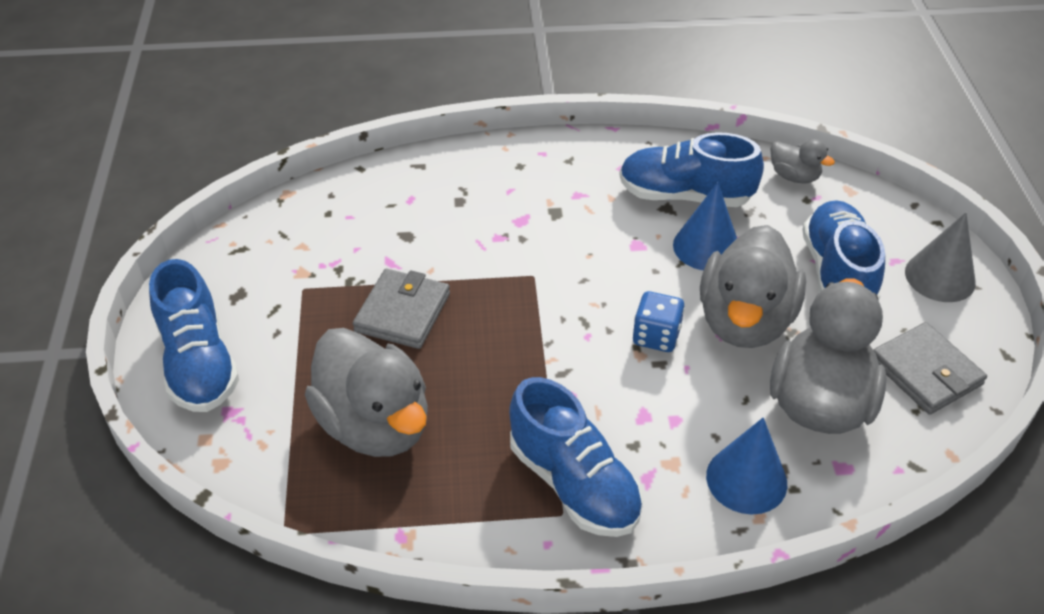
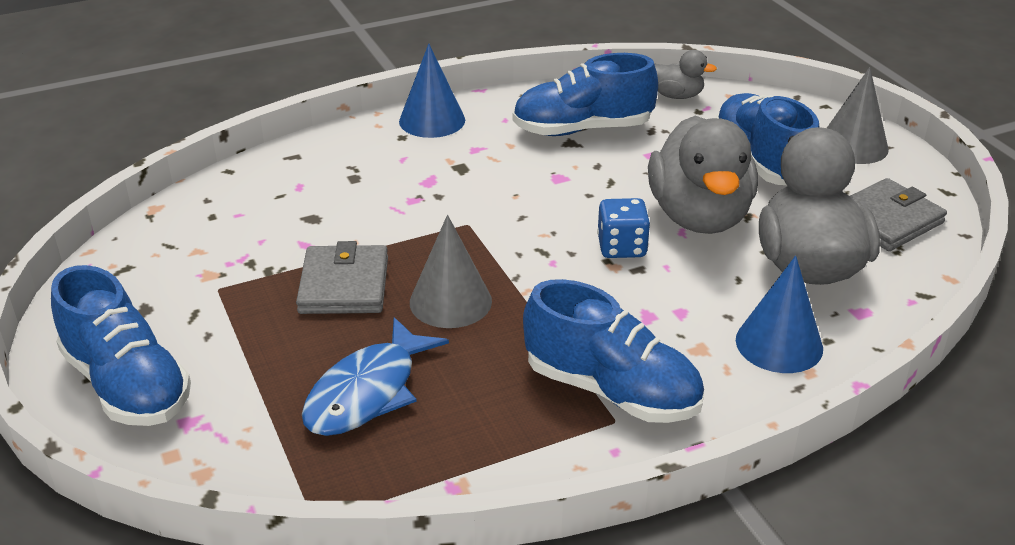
camera: 20 degrees left, 10 degrees down
(375, 425) = (367, 392): grey duck -> blue fish
(481, 353) = (450, 301): none -> grey cone
(706, 247) = (627, 165): blue cone -> blue cone (432, 120)
(925, 372) = (886, 220): grey wallet -> grey wallet turned 75 degrees counterclockwise

